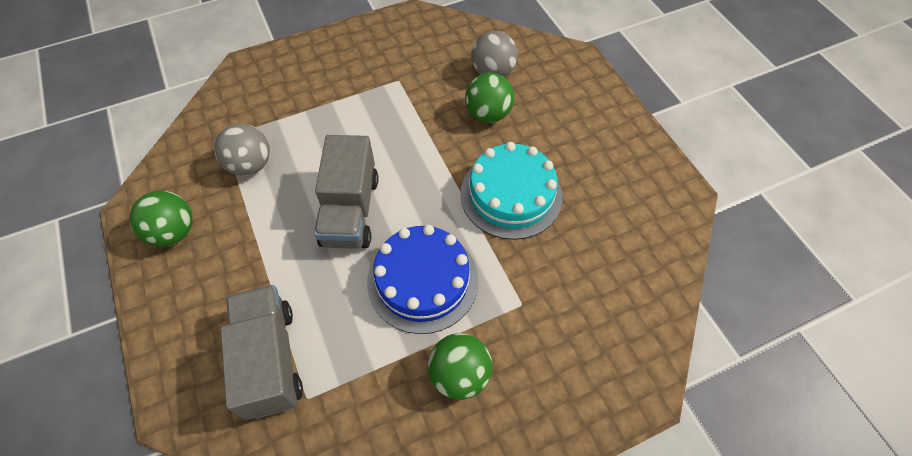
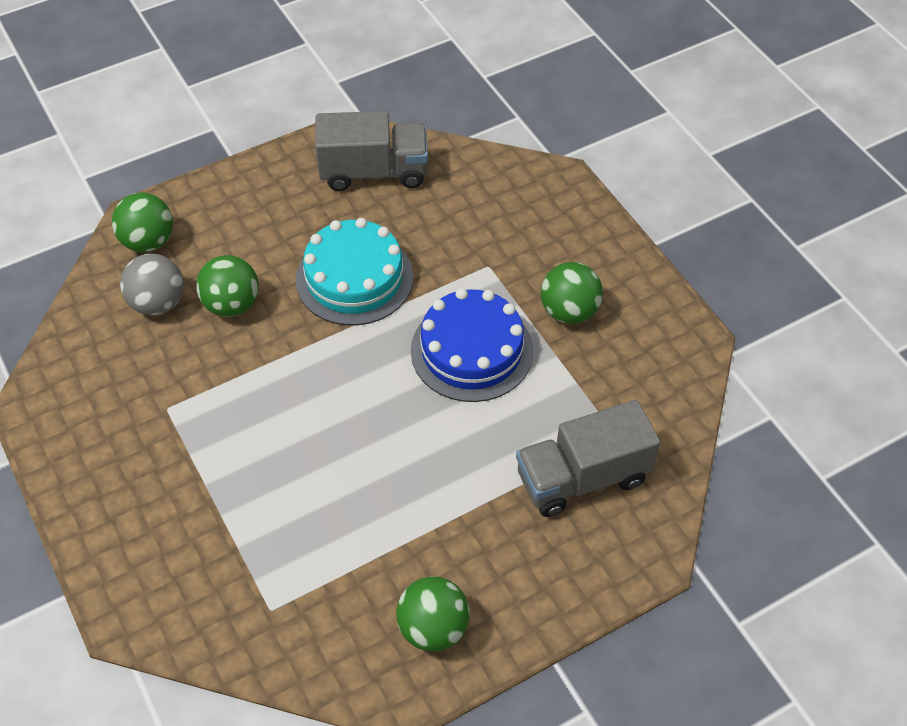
camera: 95 degrees left, 5 degrees down
(250, 165) = (320, 562): grey ball -> none
(350, 210) = (386, 432): grey truck -> grey truck (374, 171)
(553, 65) = (148, 241): none -> green ball

